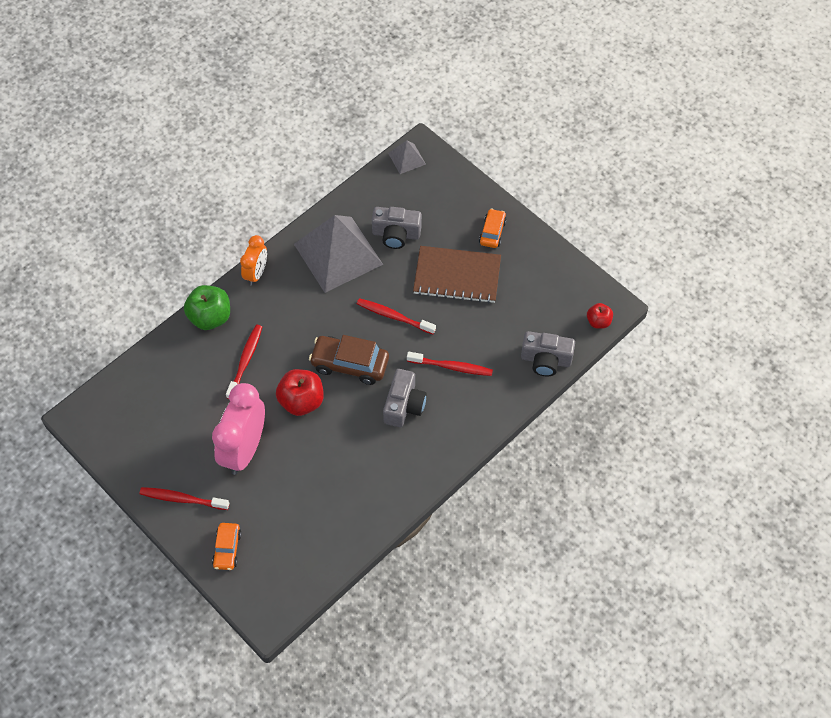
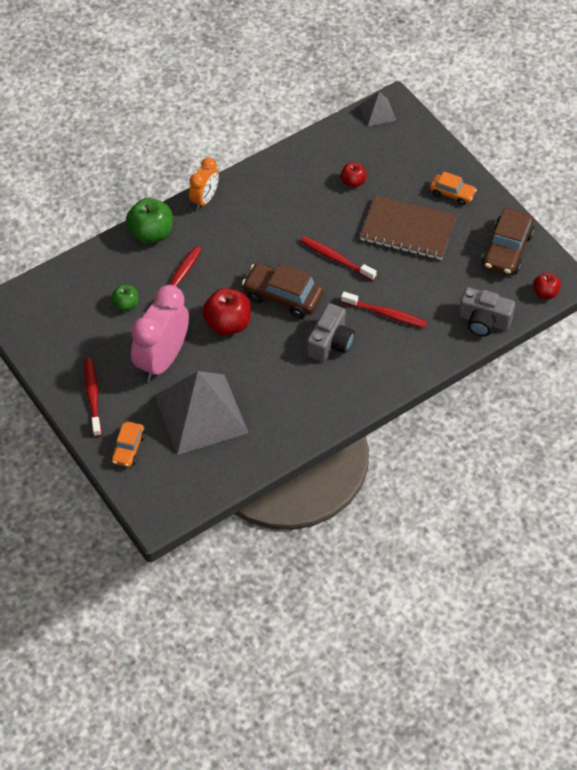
camera: 10 degrees right, 5 degrees down
(182, 499) = (92, 396): red toothbrush -> red toothbrush turned 60 degrees clockwise
(198, 396) = (126, 304): none -> green apple
(338, 254) = (290, 192): grey pyramid -> grey pyramid (201, 414)
(396, 234) = (353, 182): grey camera -> red apple
(492, 232) = (452, 193): orange car -> orange car turned 90 degrees clockwise
(554, 283) = (507, 250): none -> brown car

